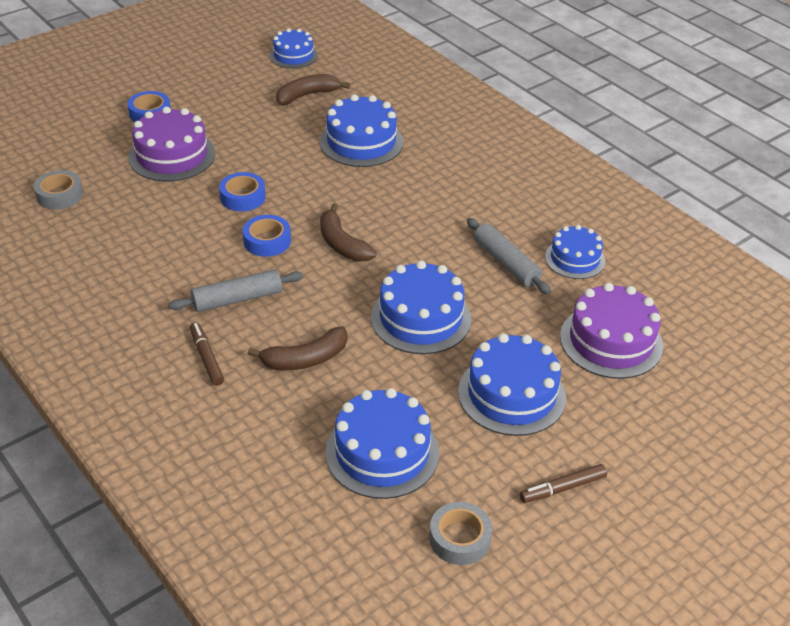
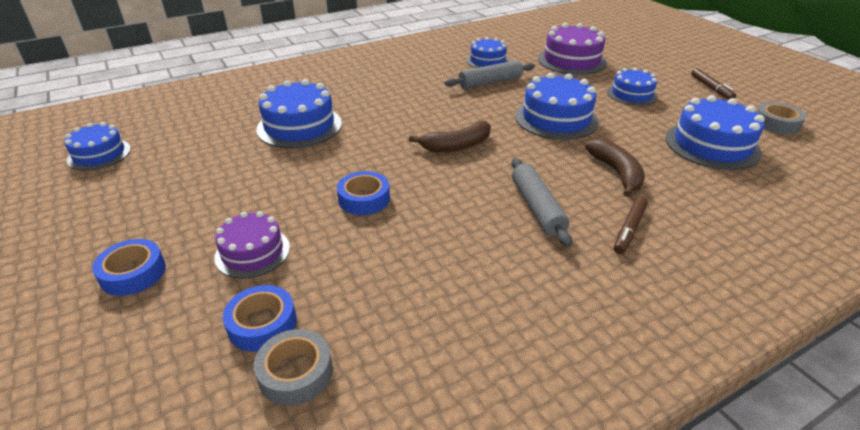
camera: 80 degrees left, 5 degrees down
(172, 155) = (252, 252): purple cake -> purple cake, size x0.64
(206, 358) = (629, 230): brown marker -> brown marker turned 45 degrees counterclockwise
(267, 241) = (445, 186): blue tape -> blue tape (262, 324)
(307, 95) = (192, 150): brown banana -> none
(511, 394) = (632, 94): blue cake -> blue cake, size x0.64

